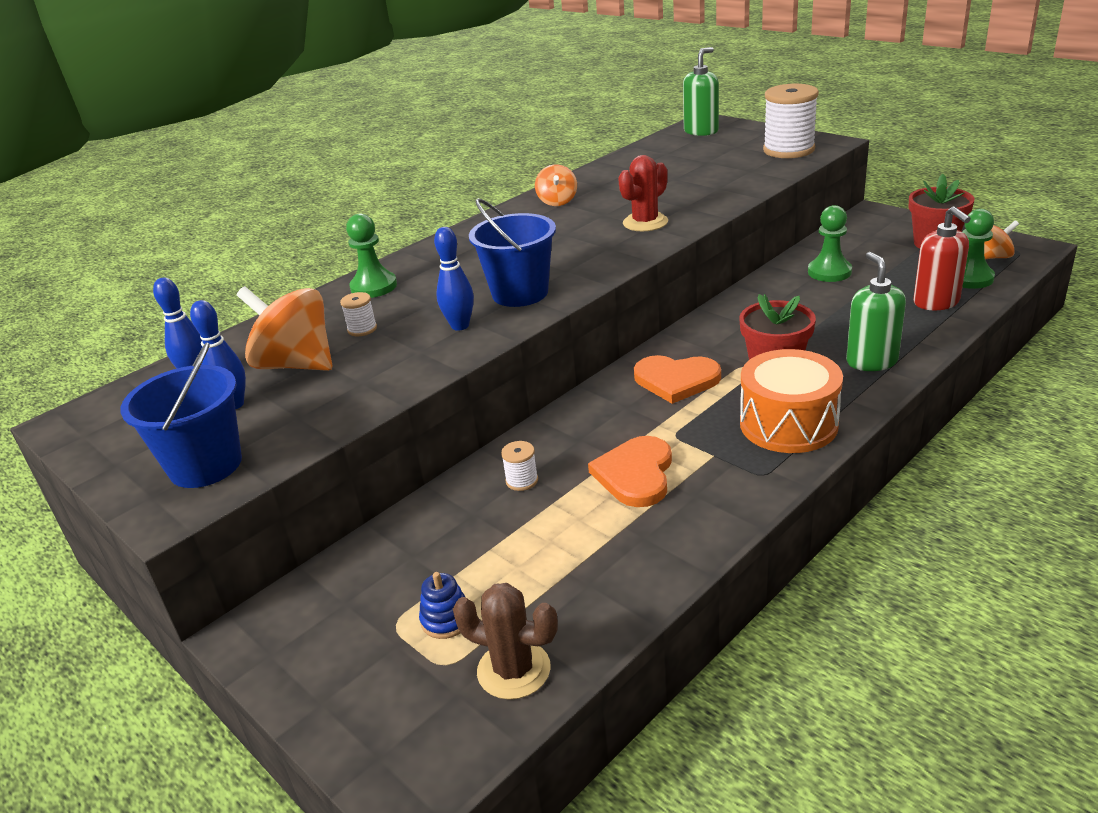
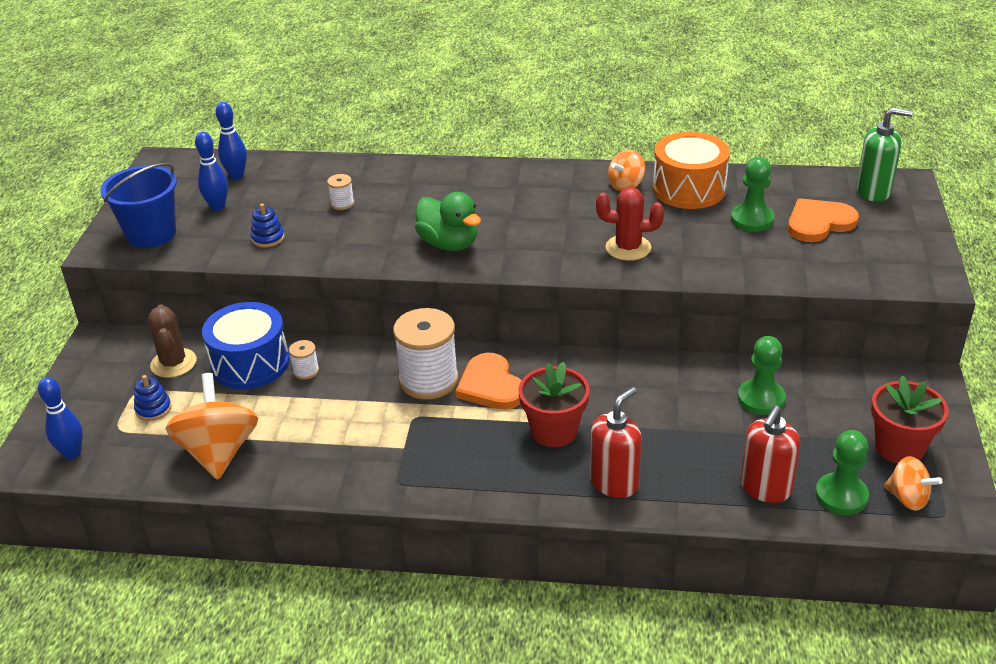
camera: 50 degrees right, 5 degrees up
(296, 364) = (278, 203): orange spinning top -> orange spinning top (219, 452)
(349, 387) = (268, 238): none -> blue stacking toy
(374, 287) = (404, 176): green pawn -> green pawn (752, 219)
(459, 516) = (250, 363): none -> blue drum
(460, 326) = (379, 241): blue bowling pin -> blue bowling pin (72, 453)
(514, 670) = (129, 457): brown cactus -> brown cactus (173, 363)
(520, 293) = (449, 244): blue bucket -> green duck
(635, 474) = (351, 419): orange heart -> orange heart (819, 223)
(788, 150) = (883, 262): white spool -> white spool (429, 380)
(788, 424) = (476, 470): orange drum -> orange drum (689, 189)
(871, 361) = (614, 482): green soap dispenser -> red soap dispenser

